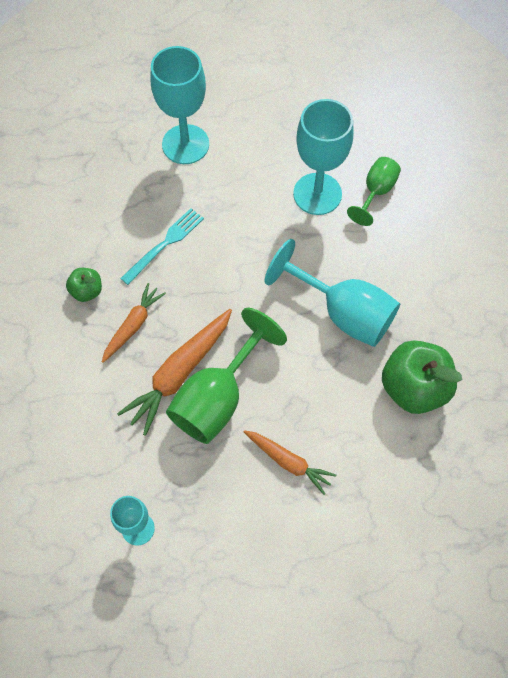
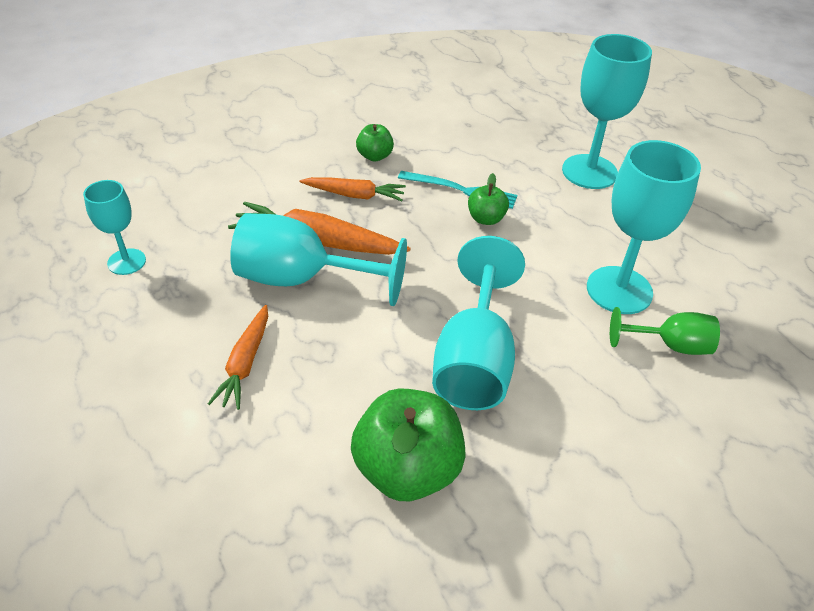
camera: 65 degrees right, 20 degrees down
(207, 242) = (486, 219): none -> green apple
(217, 398) = (301, 279): green goblet -> turquoise goblet

